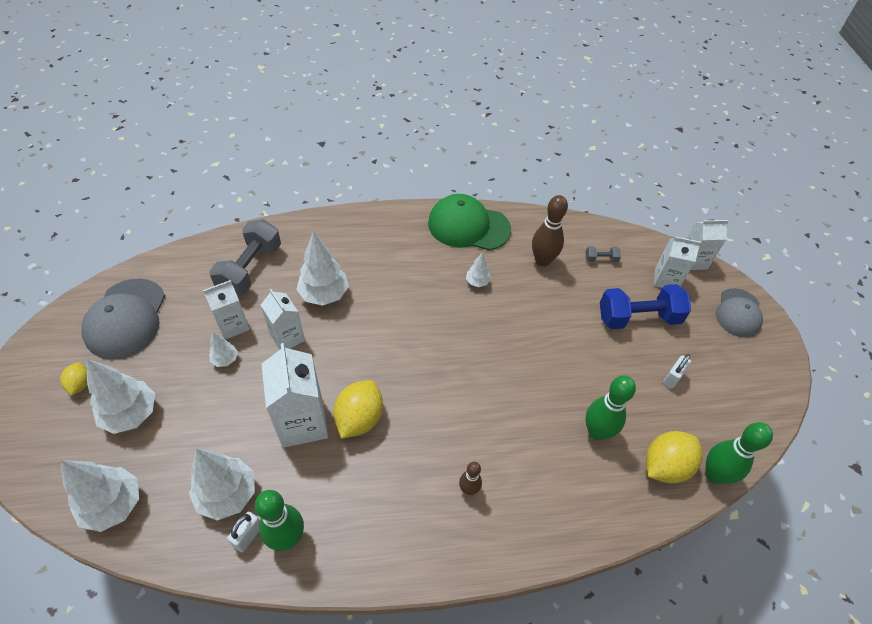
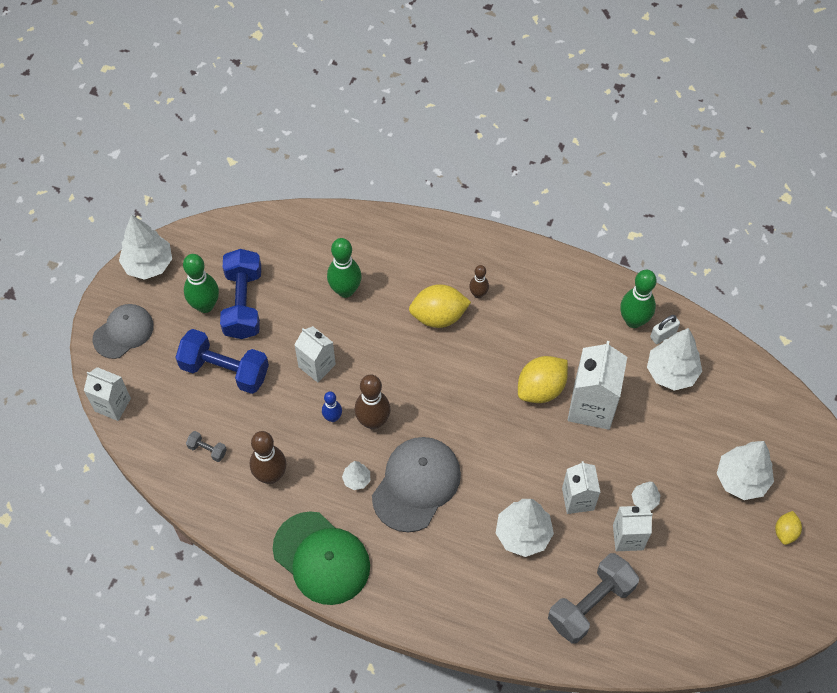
camera: 150 degrees left, 10 degrees up
(114, 505) = (764, 403): white tree -> white tree (148, 264)
(126, 318) = (734, 593): grey cap -> grey cap (416, 484)
(493, 328) = (373, 421): none -> brown bowling pin
(527, 318) = (332, 417): none -> blue bowling pin
(665, 466) = (310, 243): yellow lemon -> yellow lemon (438, 316)
(666, 279) = (160, 397): white carton -> white carton (317, 365)
(672, 378) = (243, 303): white padlock -> blue dumbbell
(714, 475) = (277, 221): green bowling pin -> green bowling pin (205, 305)

